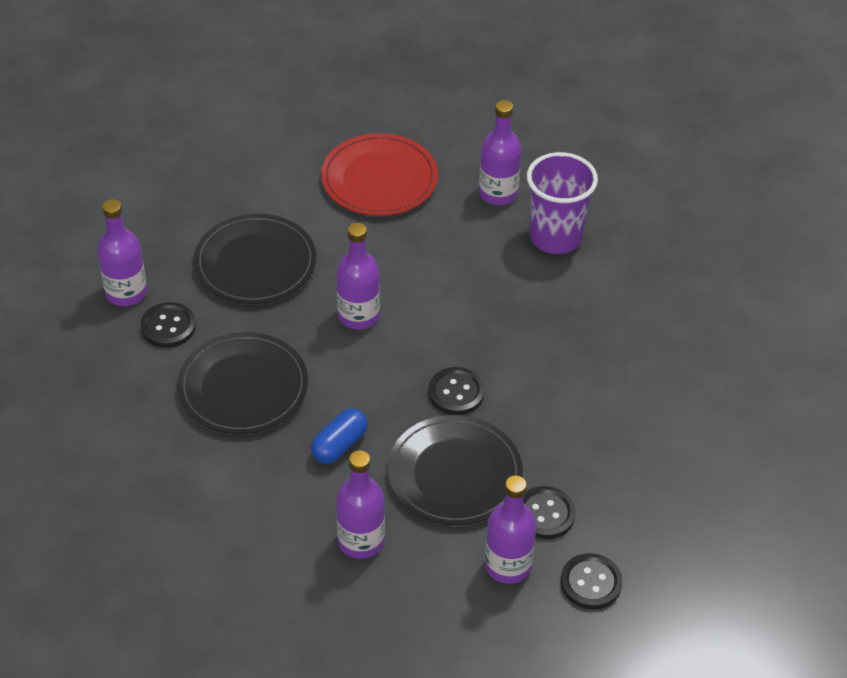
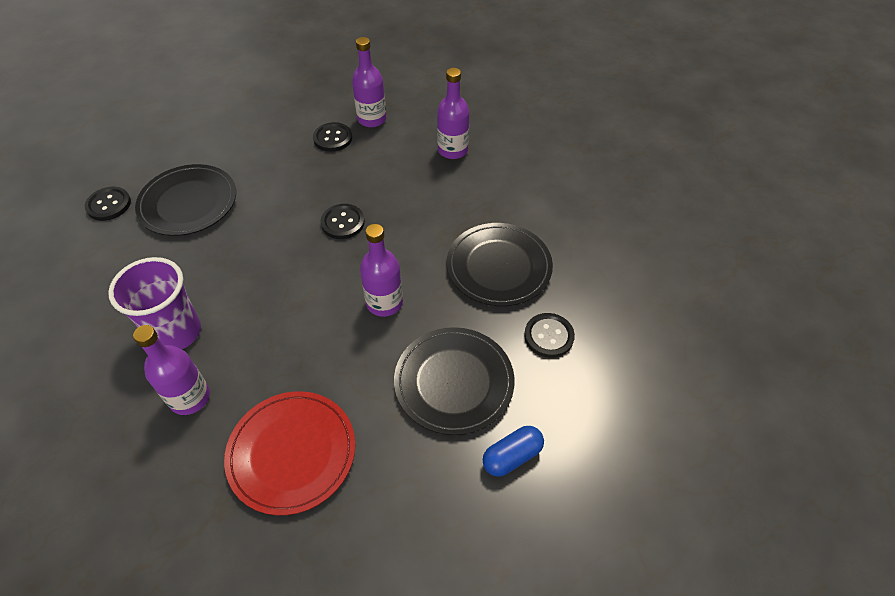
camera: 160 degrees left, 5 degrees up
(126, 293) = (582, 382): purple bottle -> none
(339, 445) = (442, 208): blue capsule -> blue capsule (512, 456)
(454, 474) = (374, 172): black plate -> black plate (188, 203)
(591, 583) = (331, 101): black button -> black button (109, 205)

